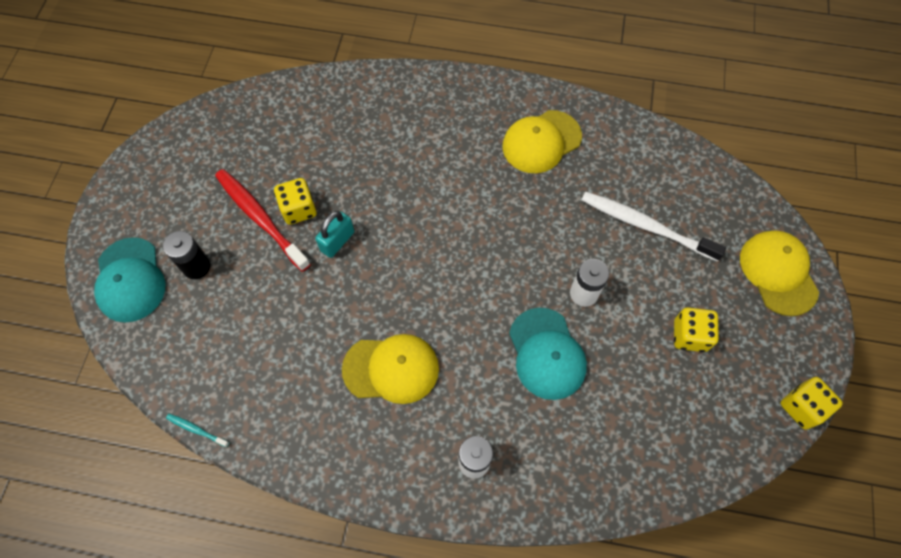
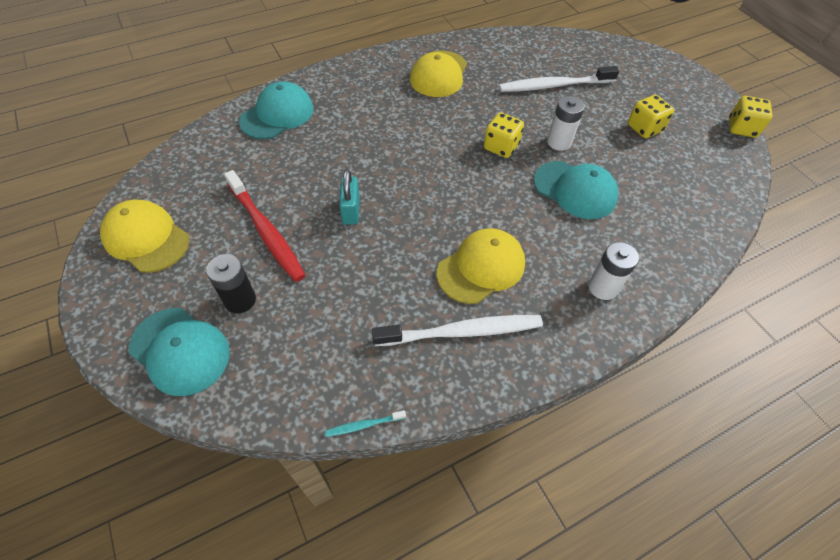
camera: 40 degrees left, 10 degrees down
(260, 218) = (266, 232): red toothbrush -> red toothbrush turned 135 degrees counterclockwise
(299, 209) = (296, 207): yellow dice -> yellow dice (501, 147)
(326, 412) = (463, 332): none -> white toothbrush
(359, 102) = (277, 115): none -> turquoise cap
(778, 273) = (652, 70): yellow cap -> yellow cap (146, 238)

